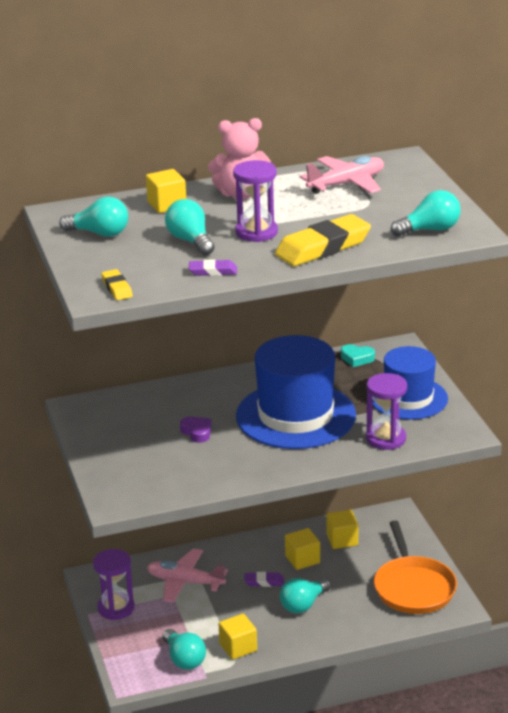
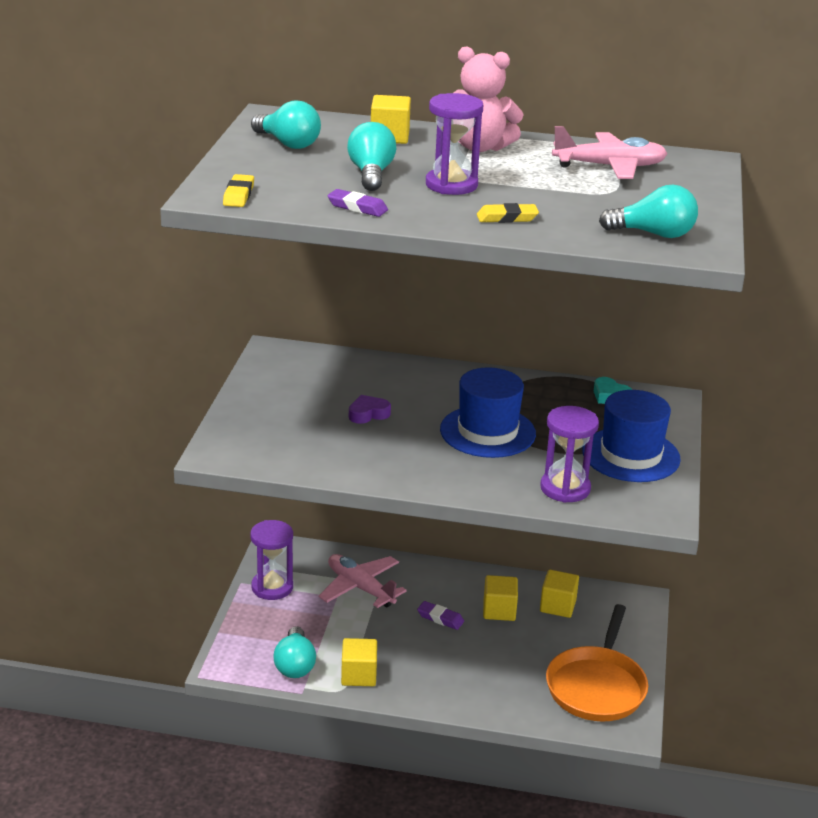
camera: 25 degrees right, 0 degrees up
(197, 432) = (368, 414): purple heart -> purple heart turned 105 degrees counterclockwise
(295, 416) = (487, 432): blue hat -> blue hat, size x0.66
(303, 604) = (462, 658): turquoise light bulb -> none
(323, 247) = (507, 218): yellow eraser -> yellow eraser, size x0.48

